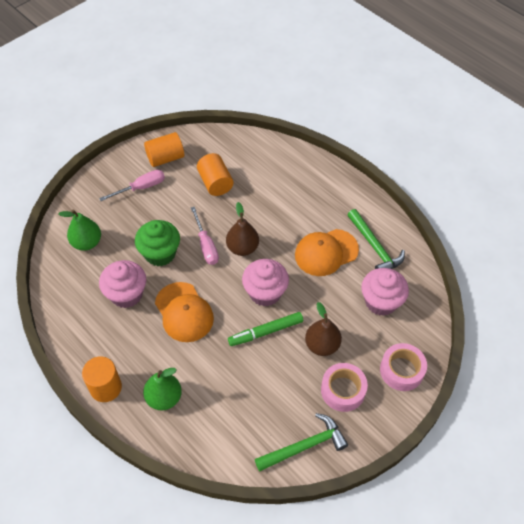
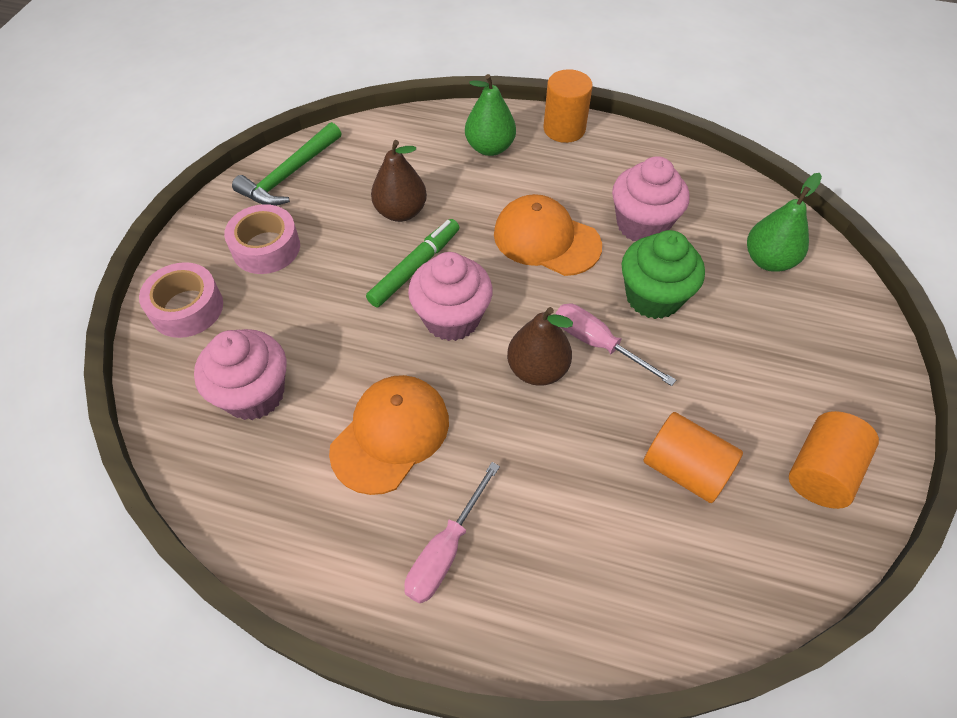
camera: 150 degrees right, 0 degrees up
(141, 188) = (794, 387): pink screwdriver -> pink screwdriver (445, 550)
(322, 345) = (322, 288): brown pear -> brown pear (401, 212)
(374, 247) = (303, 493): green hammer -> none

